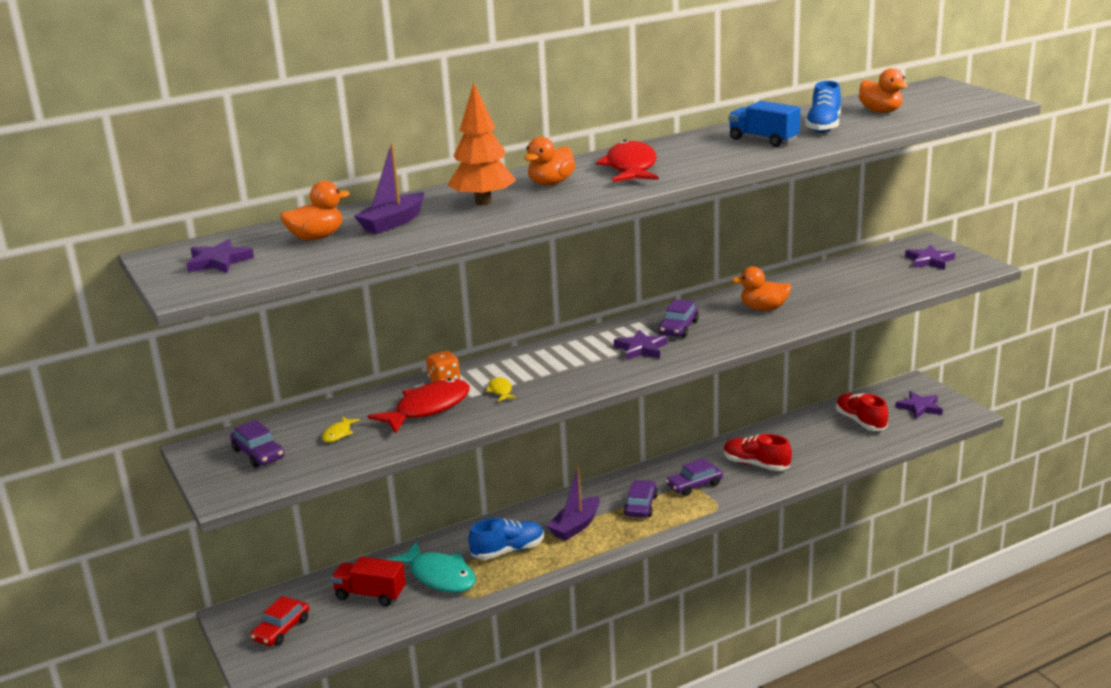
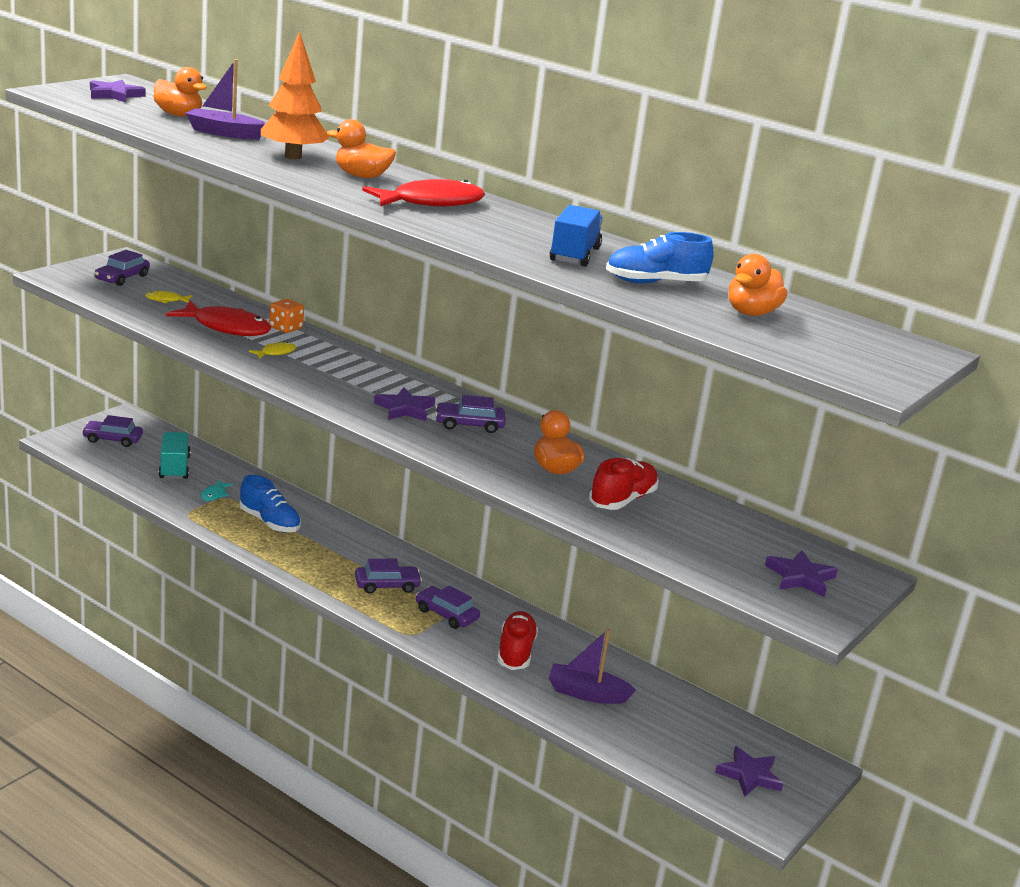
camera: 60 degrees right, 0 degrees up
(281, 629) = (113, 439): red car -> purple car
(370, 594) = (174, 468): red truck -> turquoise truck
(439, 576) = (214, 494): turquoise fish -> turquoise fish, size x0.45
(575, 526) = (329, 552): purple boat -> purple boat (586, 693)
(860, 422) = (673, 725): red shoe -> red shoe (622, 500)

